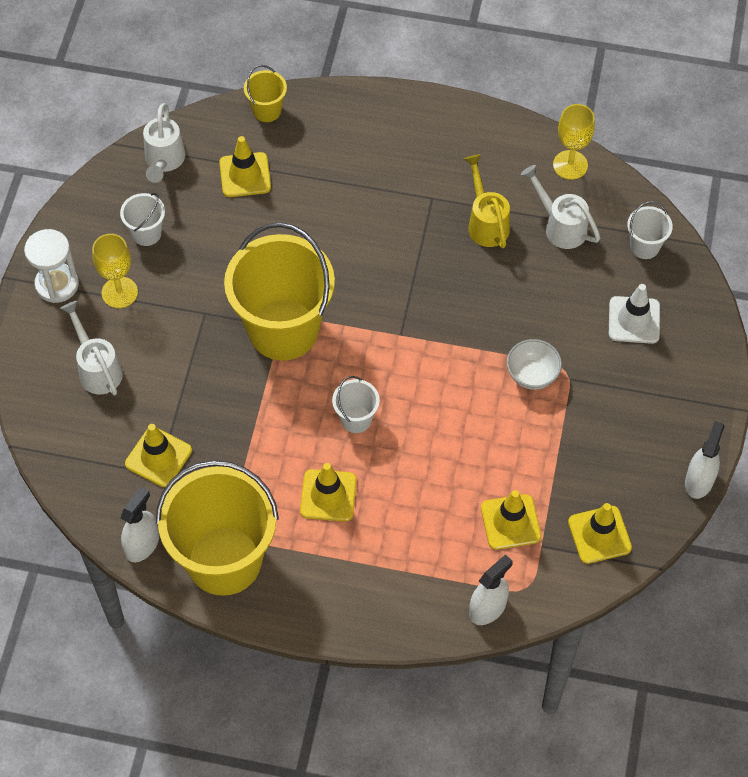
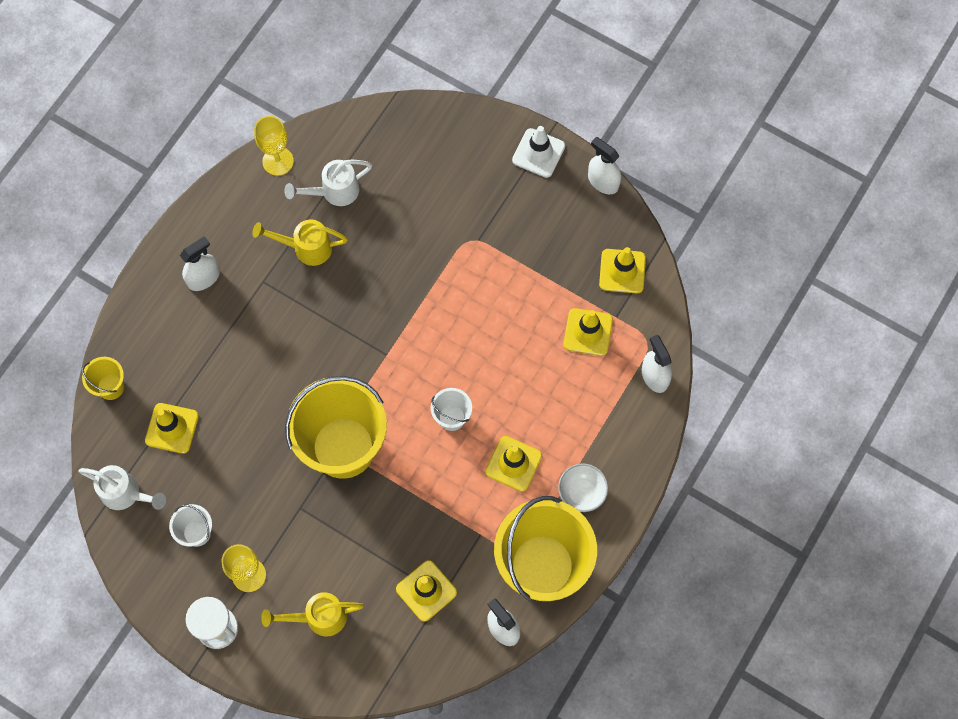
camera: 70 degrees left, 10 degrees up
(97, 368) = (318, 617): white watering can -> yellow watering can
(413, 146) = (203, 278): none -> white spray bottle
(532, 375) = (464, 267): white bowl -> white bowl (581, 492)
(634, 320) = (445, 171): white traffic cone -> white traffic cone (538, 153)
(644, 246) = (380, 136): white bucket -> none

